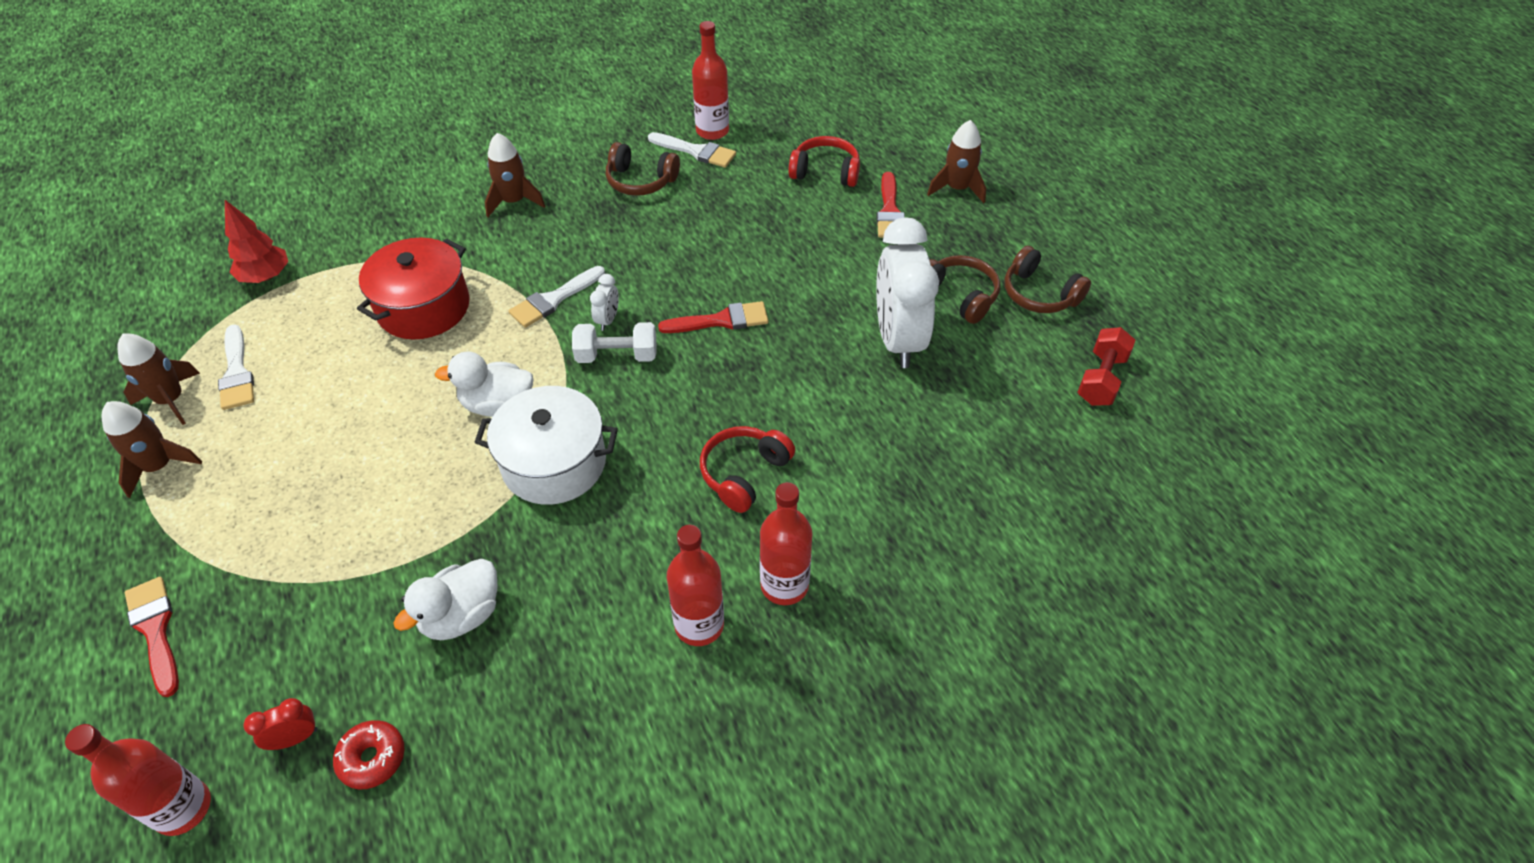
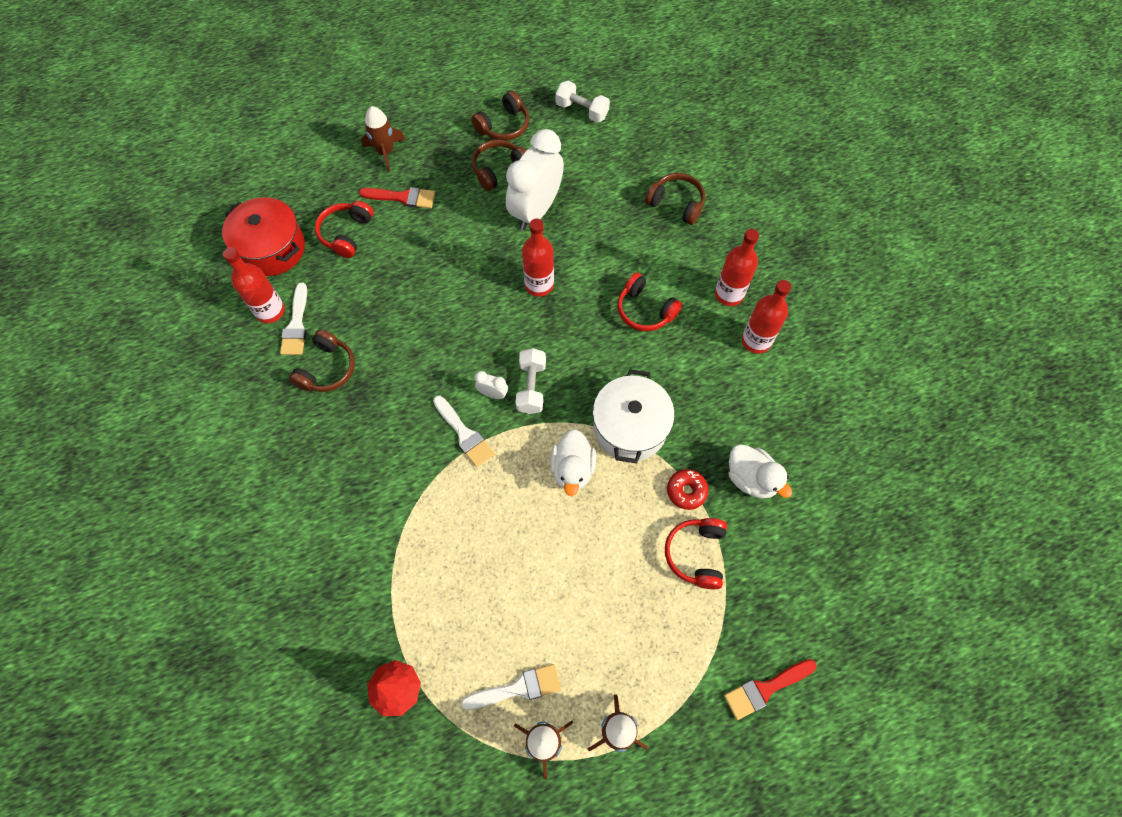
camera: 85 degrees left, 15 degrees up
(183, 808) = (887, 633): red bottle -> red bottle (539, 285)
(295, 738) = (839, 571): red clock -> none
(359, 545) = (696, 554): none -> red headphones
(372, 758) = (849, 522): red donut -> red donut (686, 491)
(423, 307) = (459, 537): red pot -> red pot (272, 249)
(514, 201) = (333, 473): brown rocket -> none
(696, 151) = (296, 325): white brush -> white brush turned 150 degrees clockwise
(721, 320) = (503, 316): red brush -> none
(898, 339) = (536, 210): white clock -> white clock turned 120 degrees clockwise
(950, 509) = (676, 203): none -> brown headphones
(1101, 379) = (582, 111): red dumbbell -> white dumbbell

